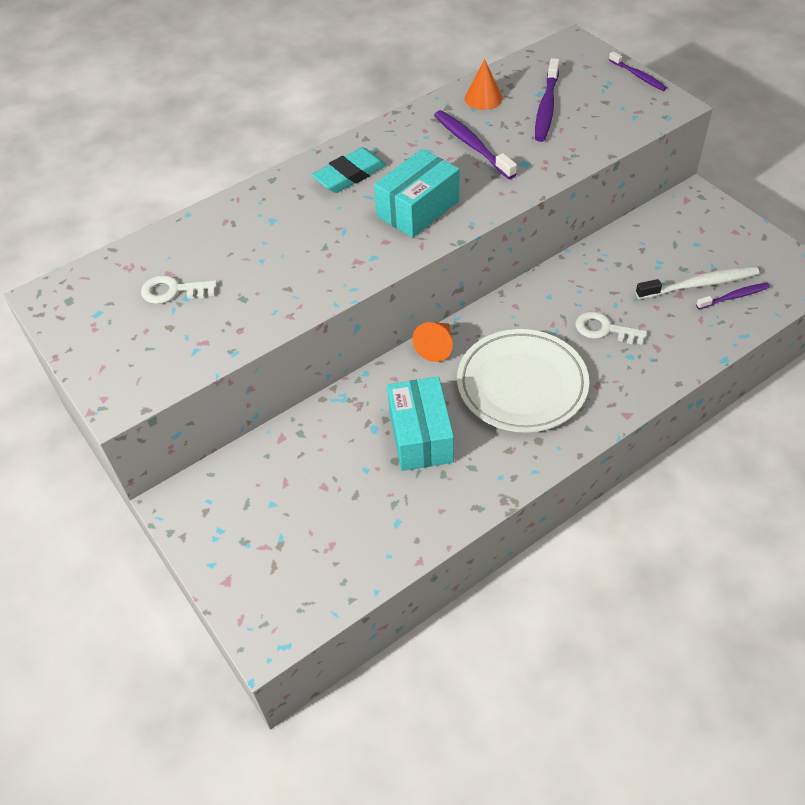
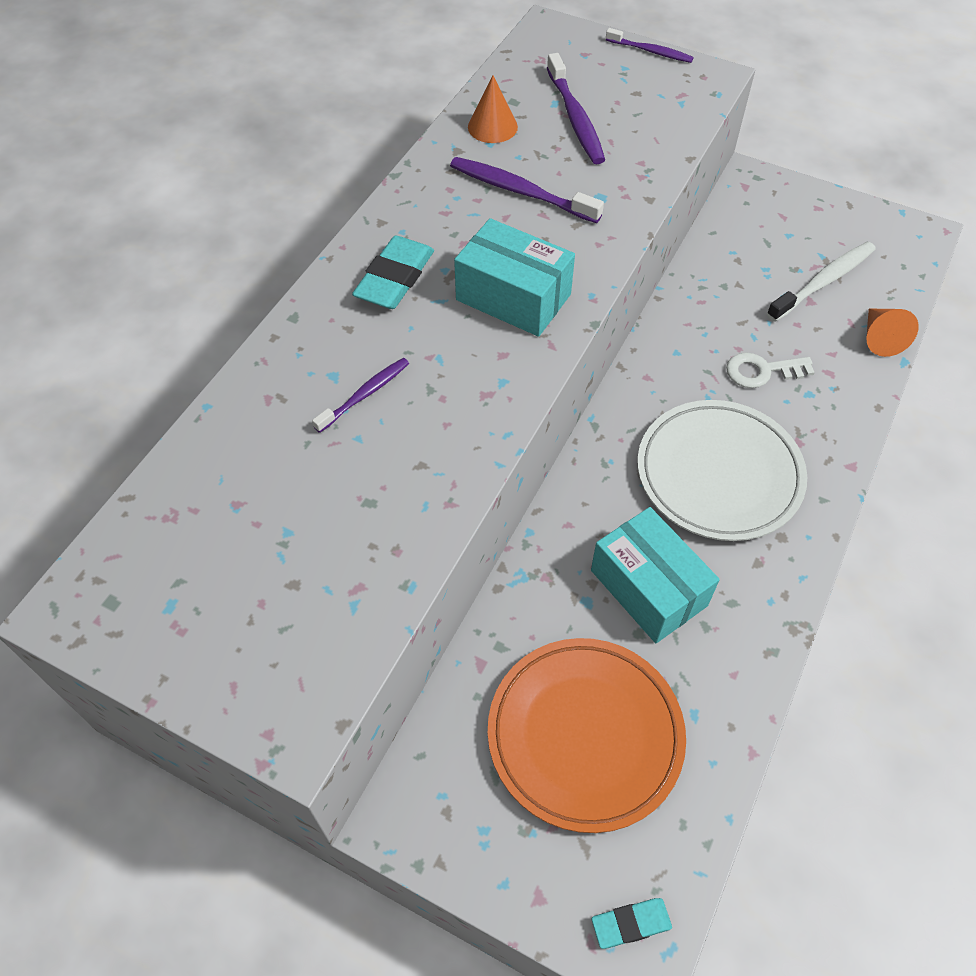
camera: 30 degrees left, 5 degrees up
(173, 291) = (262, 528): white key -> none
(271, 620) = (631, 924): none -> turquoise eraser
(317, 505) = (585, 735): none -> orange plate
(418, 209) = (513, 297): turquoise box -> turquoise box turned 75 degrees counterclockwise
(436, 347) = (591, 464): orange cone -> orange cone (880, 338)
(734, 297) = (866, 284): purple toothbrush -> purple toothbrush (365, 395)

